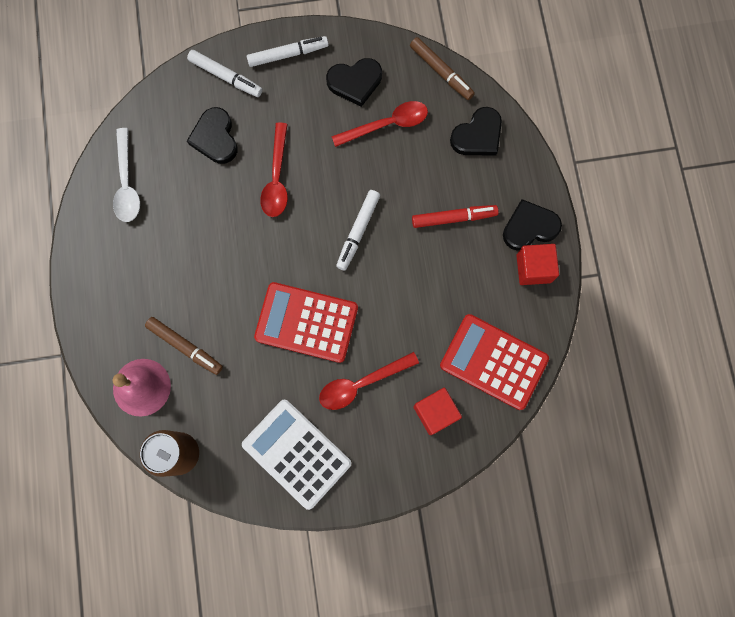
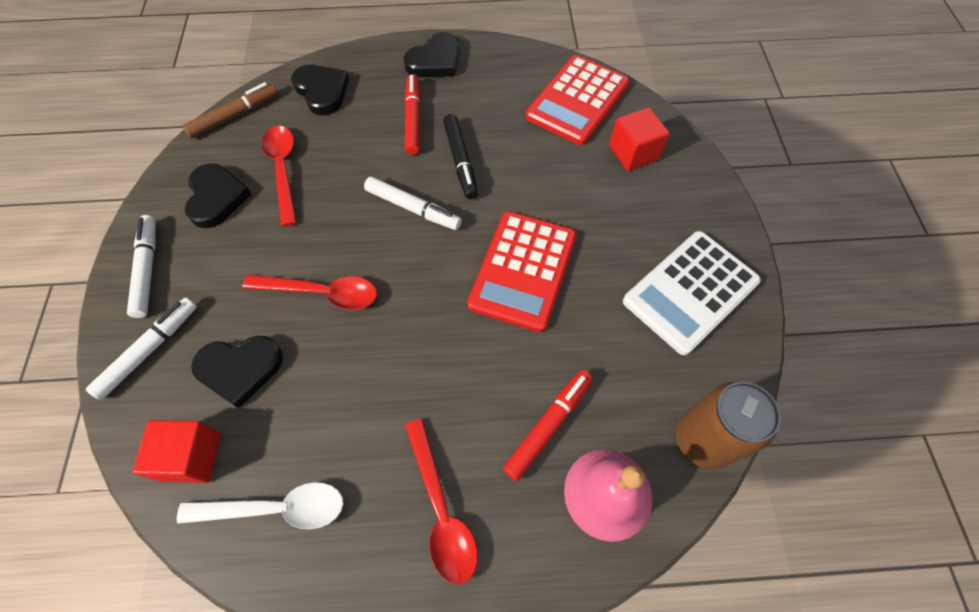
camera: 85 degrees left, 15 degrees down
(185, 346) = (548, 425): brown marker -> red marker
(361, 383) = (601, 218): red spoon -> red spoon (441, 509)
(411, 263) = (460, 161): none -> black marker
(529, 227) = (435, 61): black heart -> black heart turned 120 degrees counterclockwise
(533, 268) = (480, 62): red cube -> red cube (192, 457)

